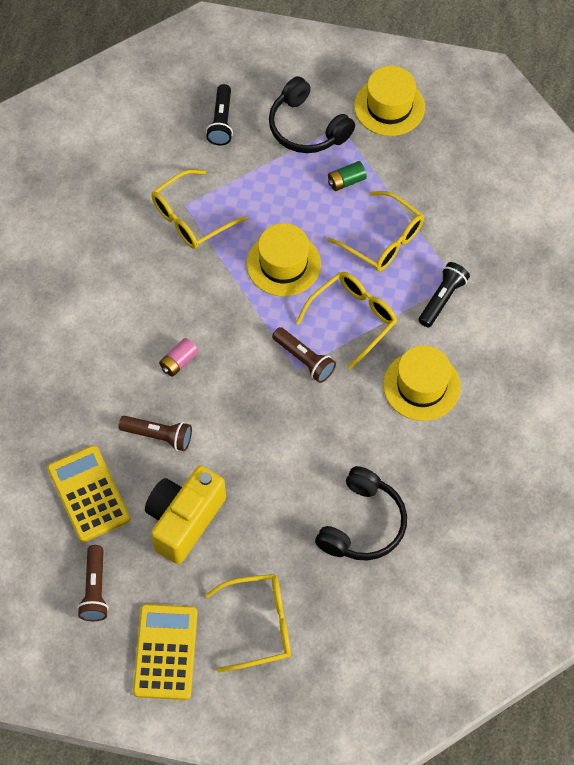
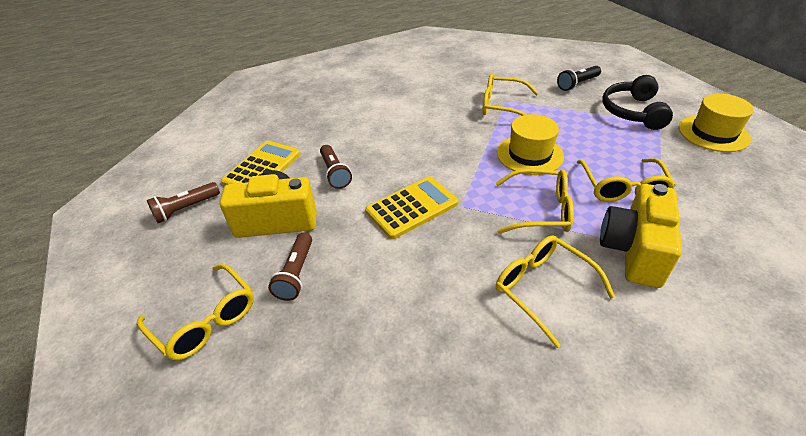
camera: 55 degrees right, 20 degrees down
(166, 652) = (147, 274): yellow calculator -> yellow calculator (412, 207)
(179, 362) = (399, 152): pink battery -> none
(304, 359) = (473, 205): brown flashlight -> brown flashlight (296, 273)
(346, 181) = (630, 146): green battery -> none
(363, 524) = (365, 333): black headphones -> none
(421, 386) = (542, 288): yellow hat -> yellow glasses
(442, 299) = (633, 251): black flashlight -> yellow camera

